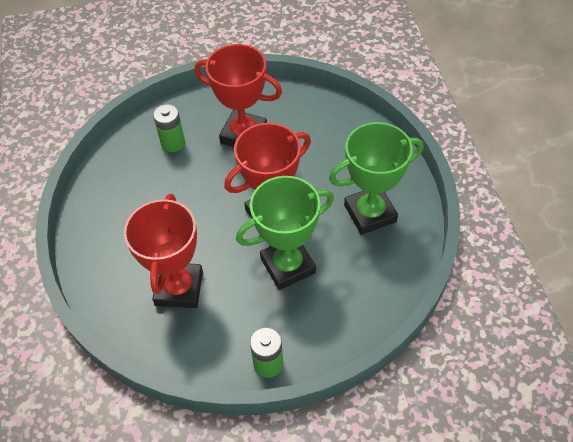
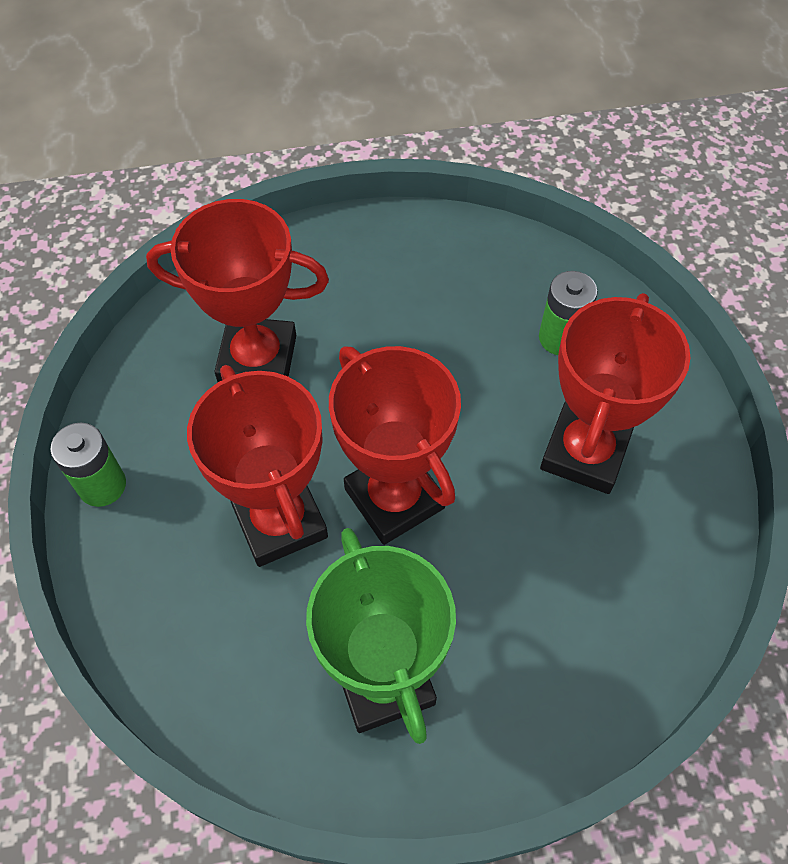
camera: 90 degrees right, 5 degrees up
(287, 265) = (280, 521): green trophy -> red trophy

